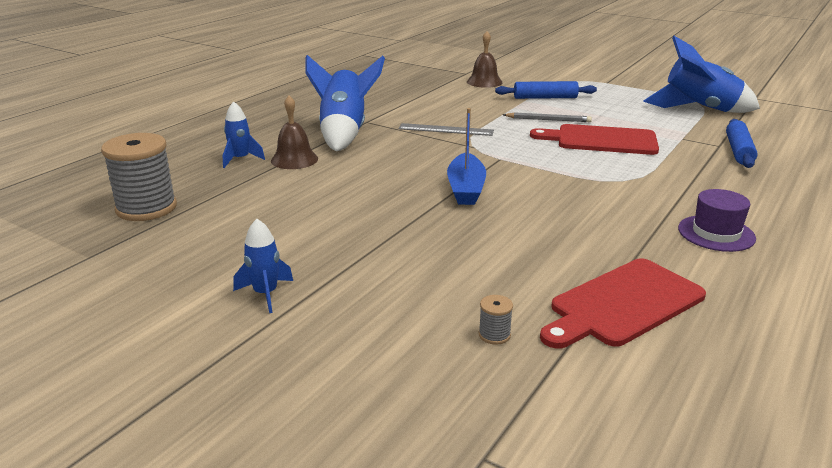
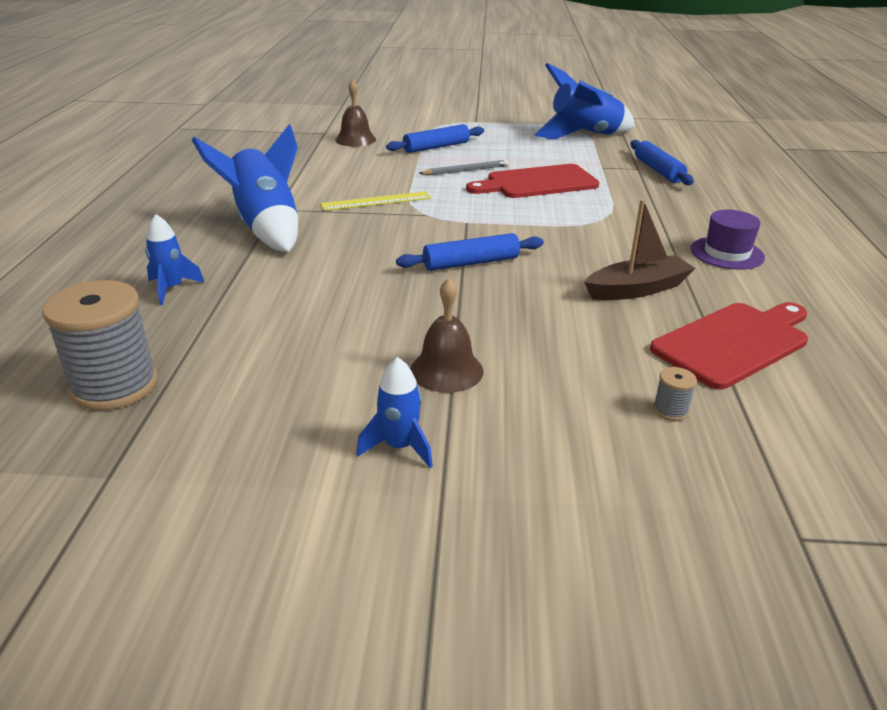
camera: 30 degrees left, 5 degrees up
(294, 159) = (242, 273): brown bell -> brown bell (446, 370)
(446, 129) = (376, 201): grey ruler -> yellow ruler
(466, 189) = (471, 263): blue boat -> blue rolling pin
(585, 241) = (637, 289): none -> brown boat
(622, 304) = (734, 343): red cutting board -> red cutting board turned 150 degrees counterclockwise

